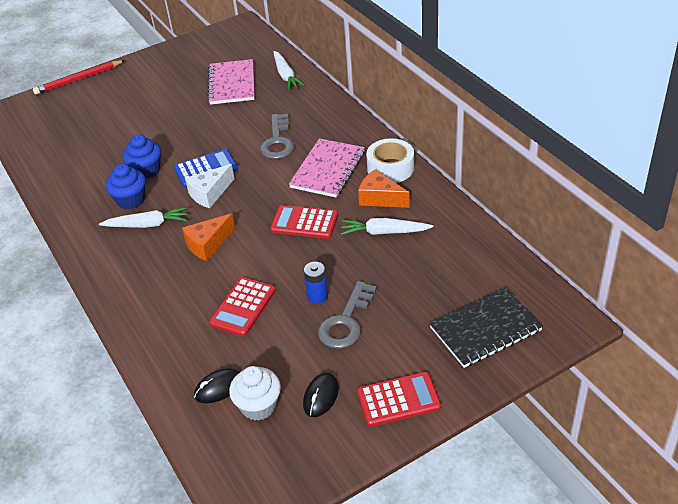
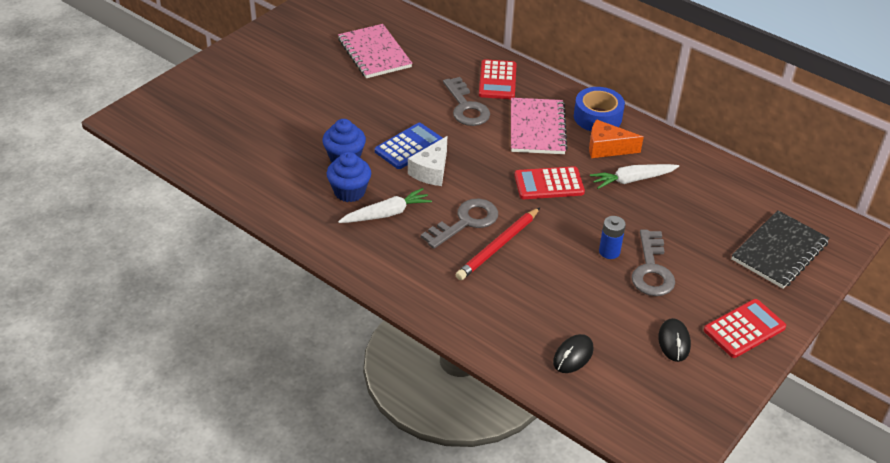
camera: 25 degrees left, 0 degrees up
(79, 79) = (191, 70): red pencil -> red pencil (498, 246)
(208, 244) = (465, 222): orange cheese -> grey key
(243, 307) = (544, 276): red calculator -> red calculator (497, 80)
(258, 406) = (622, 363): white cupcake -> none
(286, 76) = (427, 37): white carrot -> none
(390, 168) = (597, 117): white tape -> blue tape

